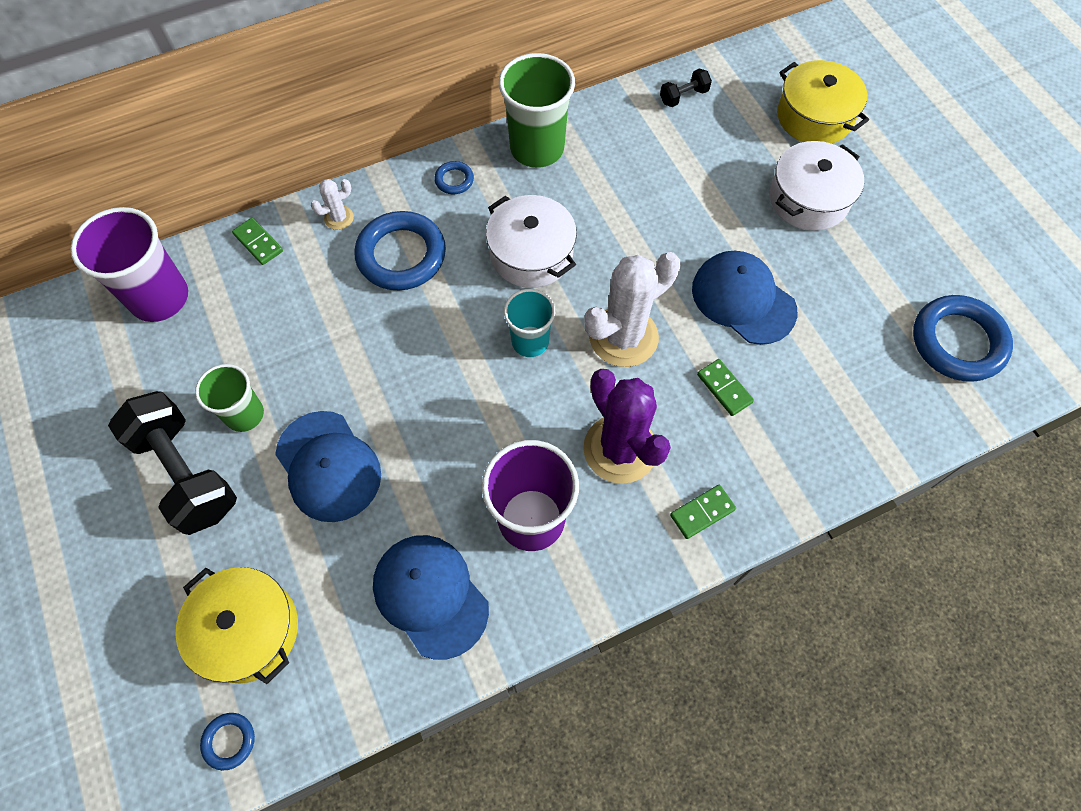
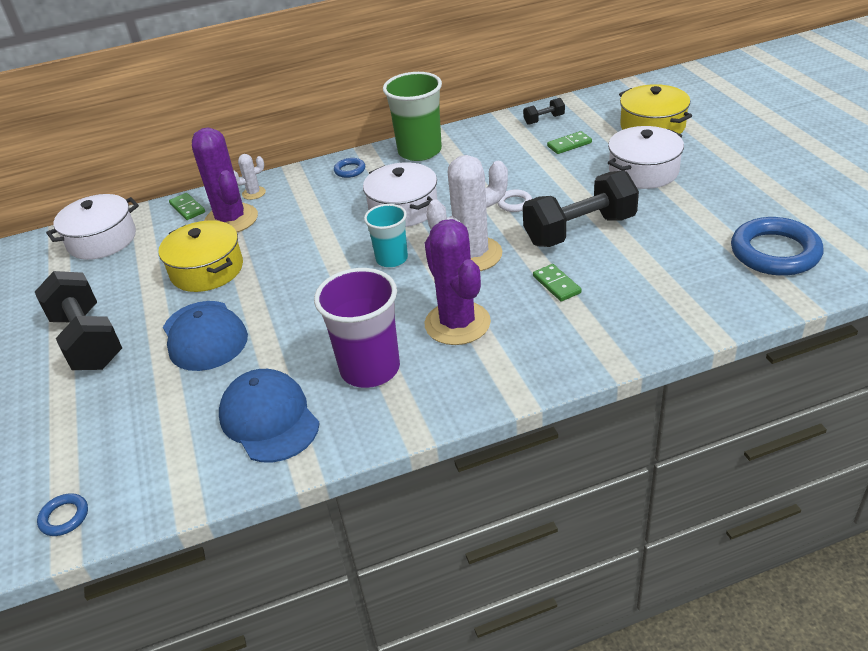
camera: 10 degrees right, 25 degrees down
(159, 298) = (102, 240): purple cup -> white pot
(245, 414) = (146, 305): green cup -> none
(248, 630) = (105, 441): yellow pot -> yellow pot (207, 270)
(319, 266) = (231, 219): none -> purple cactus
(401, 255) = (297, 212): blue ring -> none
(663, 249) = (514, 203): none -> white ring
(702, 512) = (526, 364): green domino -> green domino (569, 144)
(743, 299) = (580, 230): blue cap -> black dumbbell

